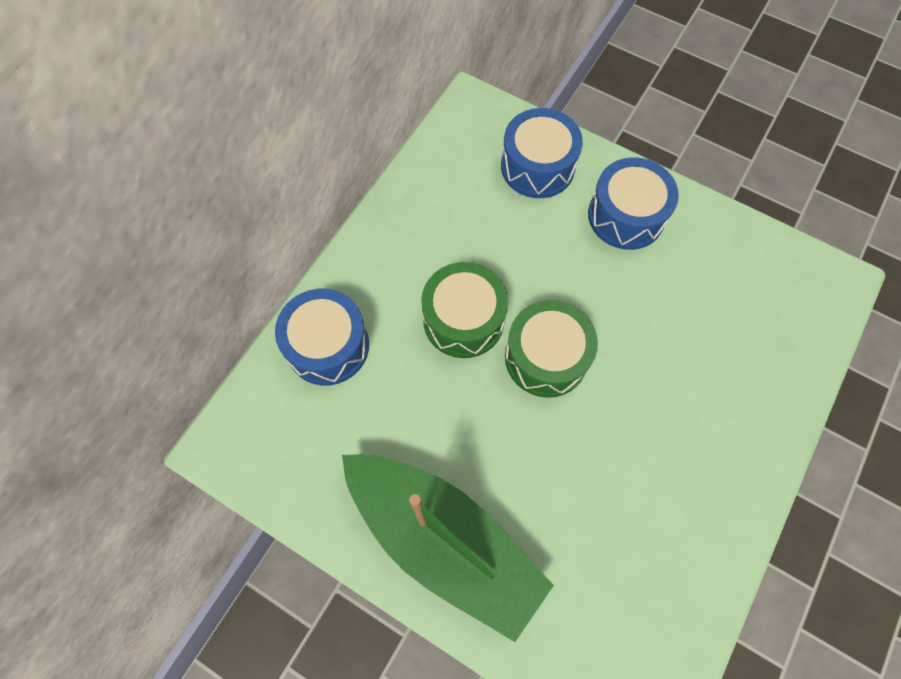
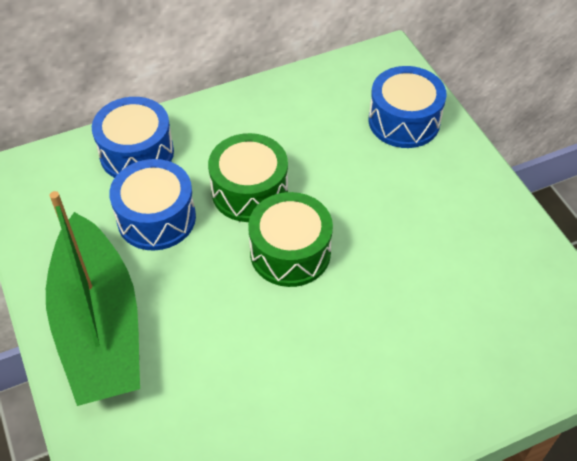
camera: 35 degrees right, 15 degrees down
(626, 216) = (448, 192): blue drum -> blue drum (156, 218)

